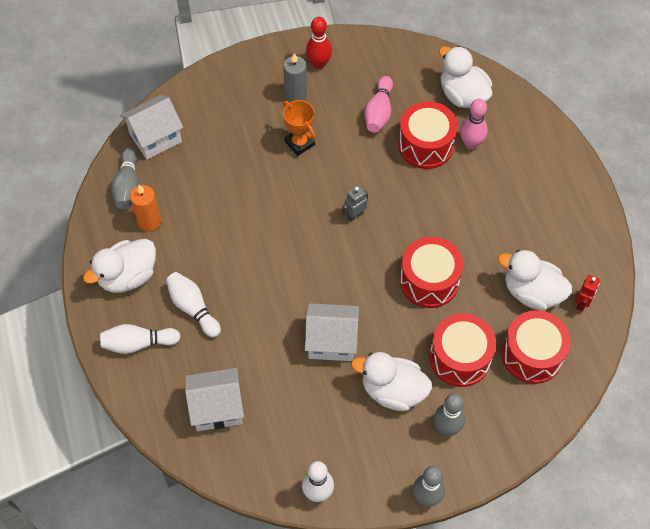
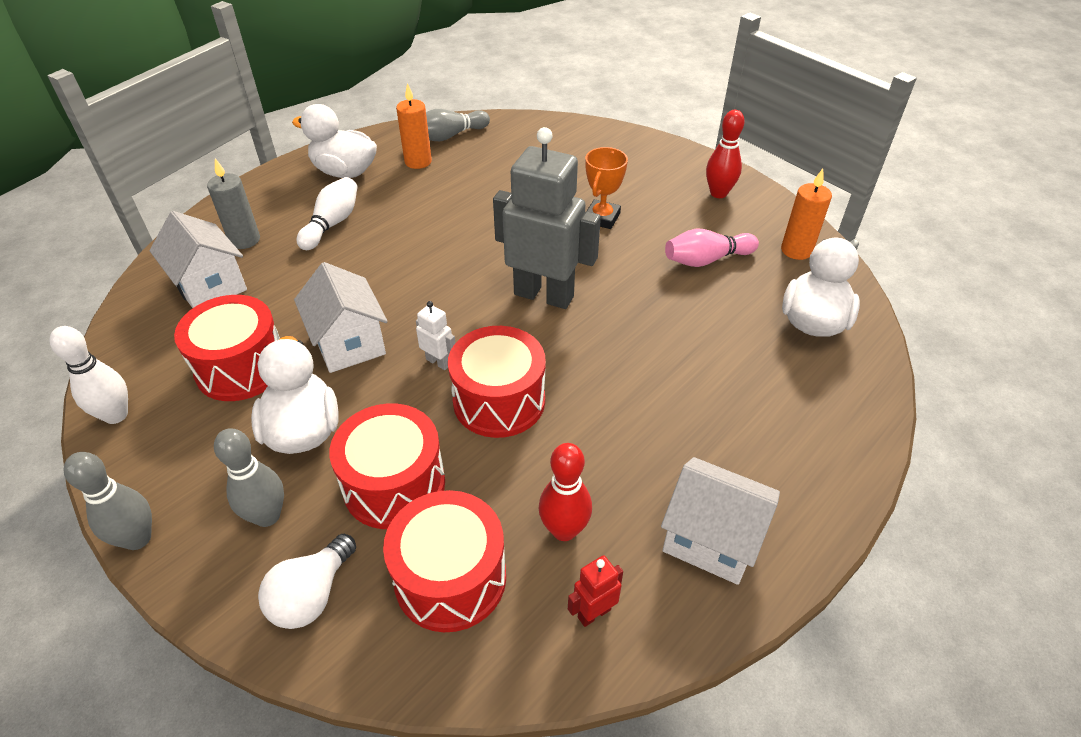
camera: 60 degrees right, 15 degrees down
(138, 343) = (268, 205): white bowling pin -> none
(155, 138) = (518, 131): white house -> white house (711, 539)
(295, 95) = (660, 193): grey candle -> grey candle (244, 240)
(355, 215) = (544, 295): grey robot -> grey robot, size x2.45
(379, 298) = (438, 362): none -> white robot
(401, 61) = (796, 250): none -> orange candle
(425, 145) = (702, 317): red drum -> red drum (241, 367)
(471, 143) = (749, 358): pink bowling pin -> none
(509, 421) = (312, 595): none -> white light bulb
(531, 292) = (564, 530): white duck -> red bowling pin
(582, 303) = (594, 613): red robot -> red robot turned 150 degrees clockwise

